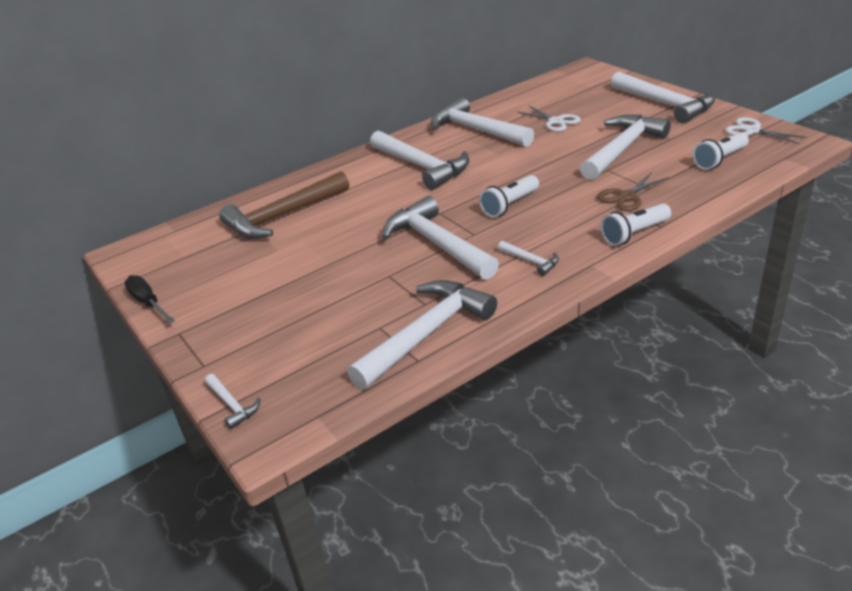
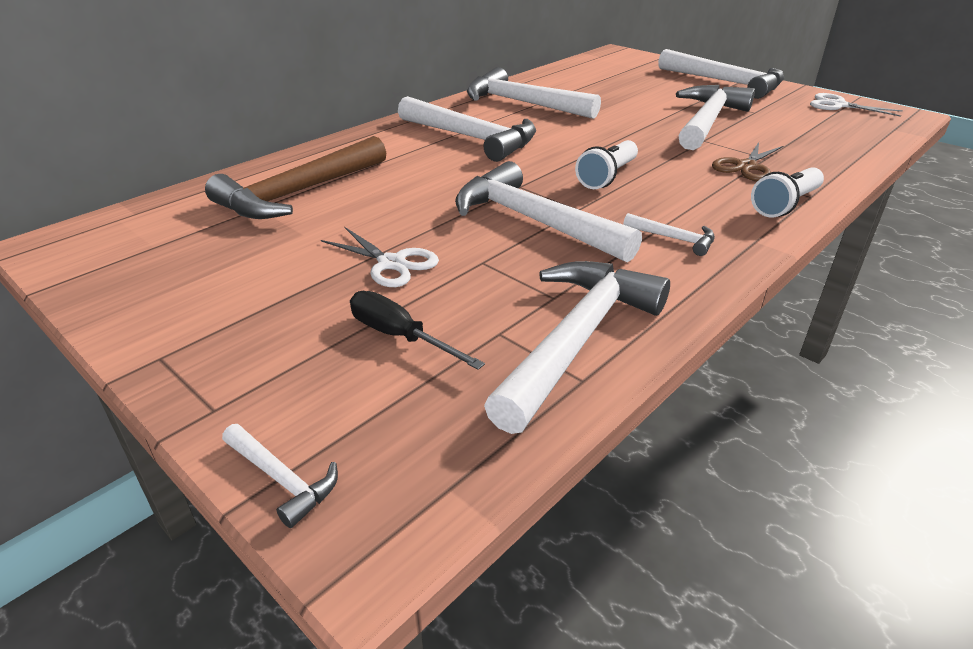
camera: 15 degrees left, 0 degrees up
(148, 303) = (99, 313): black screwdriver -> black screwdriver (400, 336)
(555, 121) = (613, 96): white scissors -> white scissors (391, 263)
(719, 160) = (825, 131): white flashlight -> none

